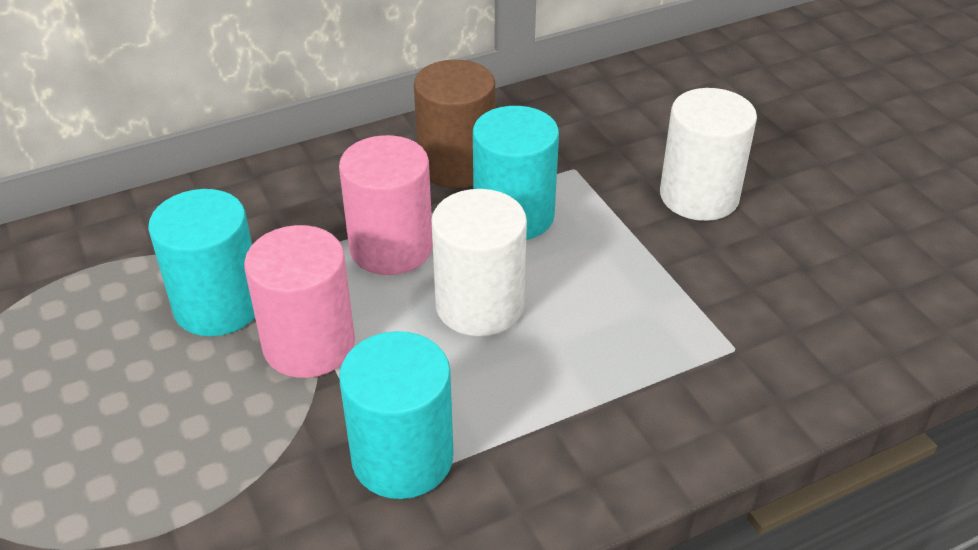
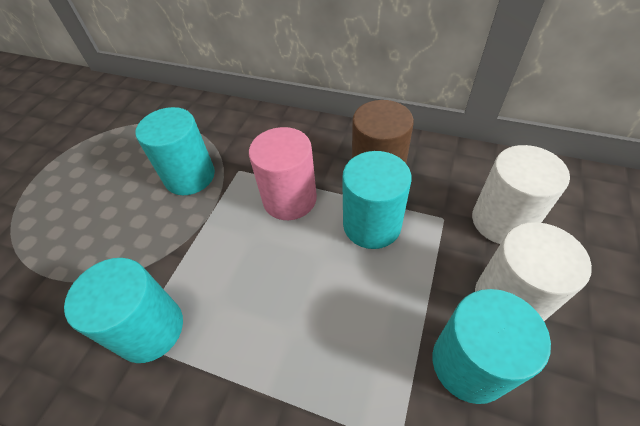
camera: 50 degrees right, 10 degrees up
(309, 344) = (195, 226): pink cylinder -> none
(479, 305) = (288, 268): white cylinder -> white cylinder (502, 221)
(721, 260) = (469, 363): none -> turquoise cylinder

